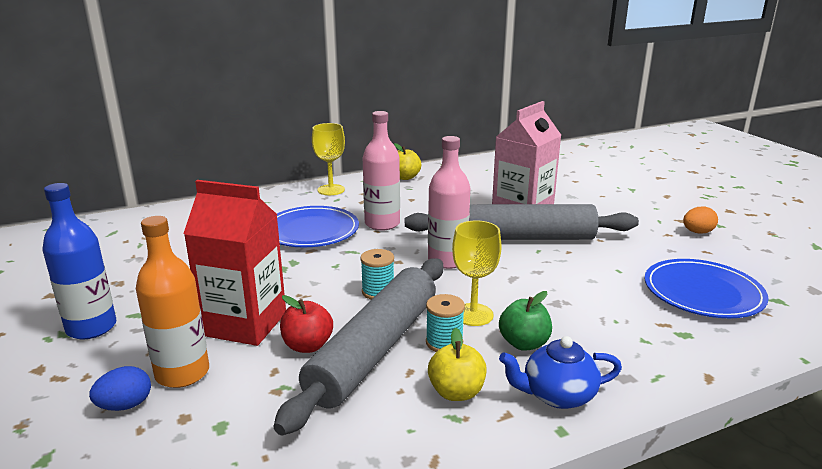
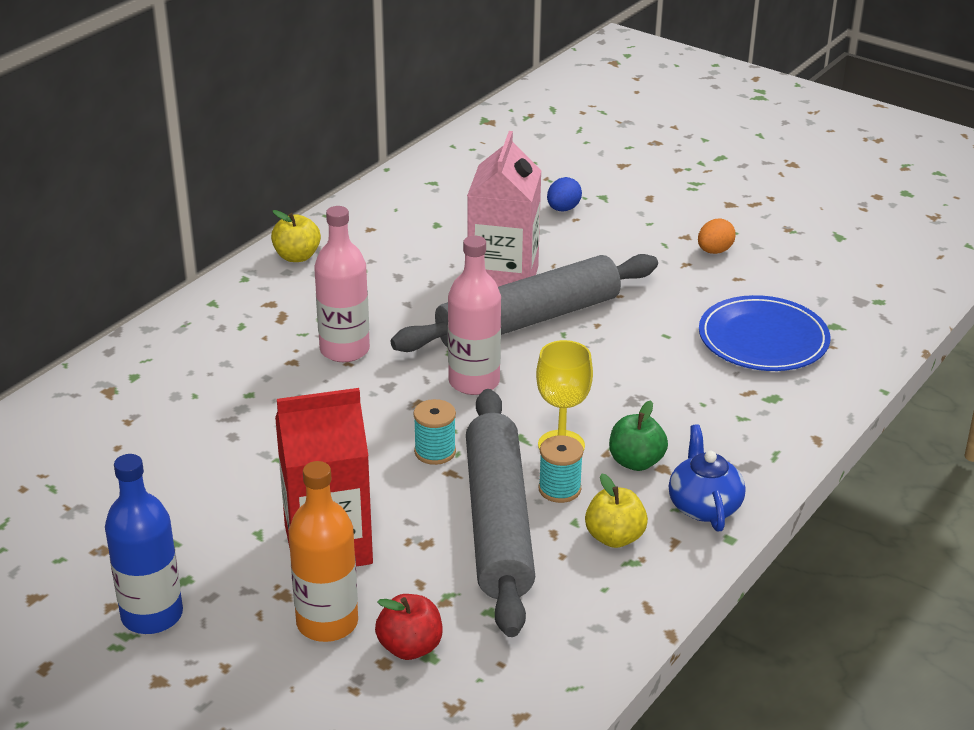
camera: 30 degrees left, 10 degrees up
(125, 405) = (309, 676): blue egg -> blue egg (563, 209)
(307, 346) = (425, 544): red apple -> red apple (410, 647)
(311, 231) = (263, 390): blue plate -> none
(331, 190) = (215, 311): yellow goblet -> none
(557, 395) = (704, 506): blue teapot -> blue teapot turned 120 degrees clockwise

